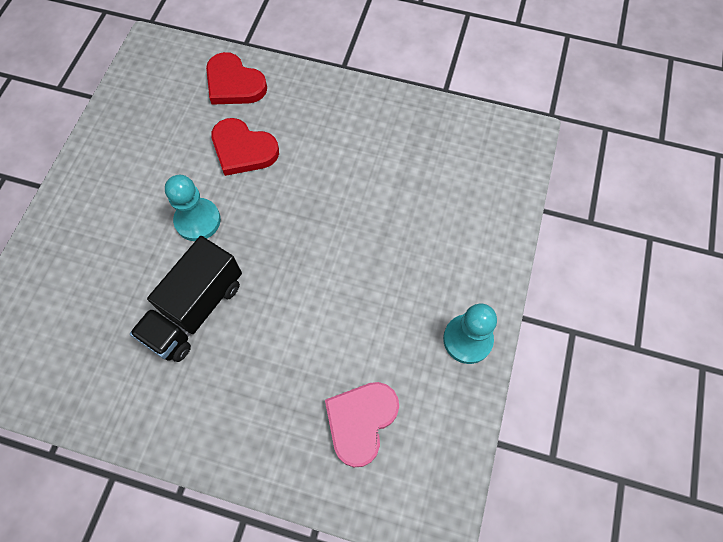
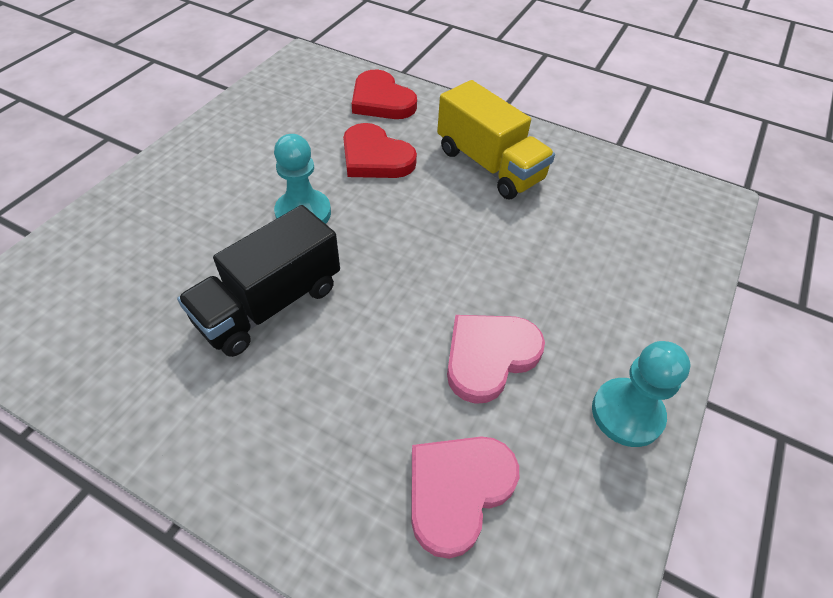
camera: 10 degrees right, 15 degrees down
(340, 137) = (489, 165): none -> yellow truck
(367, 317) = (489, 356): none -> pink heart

